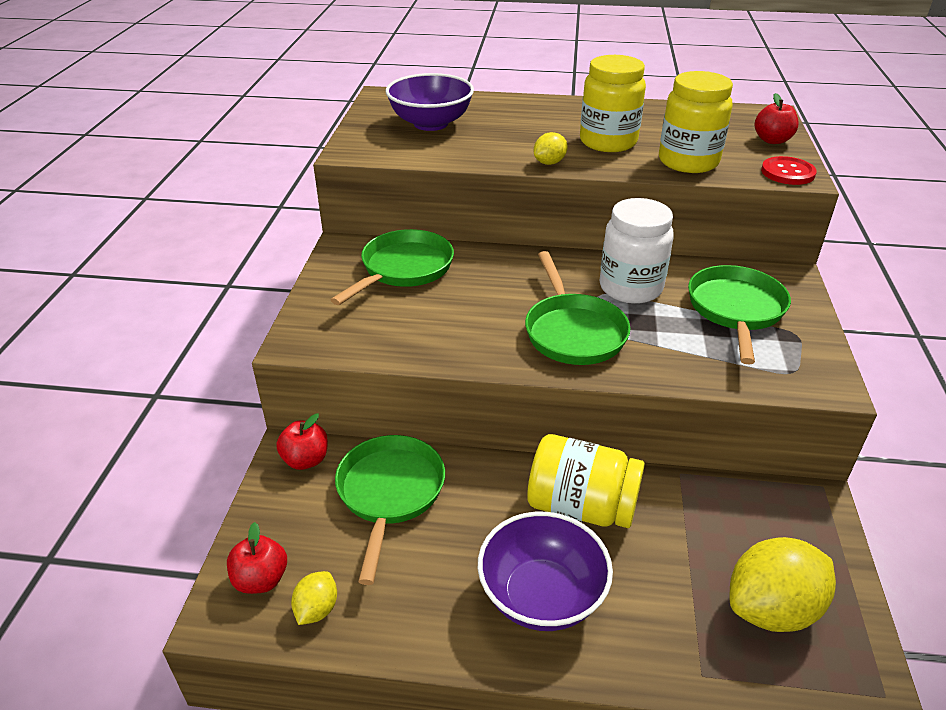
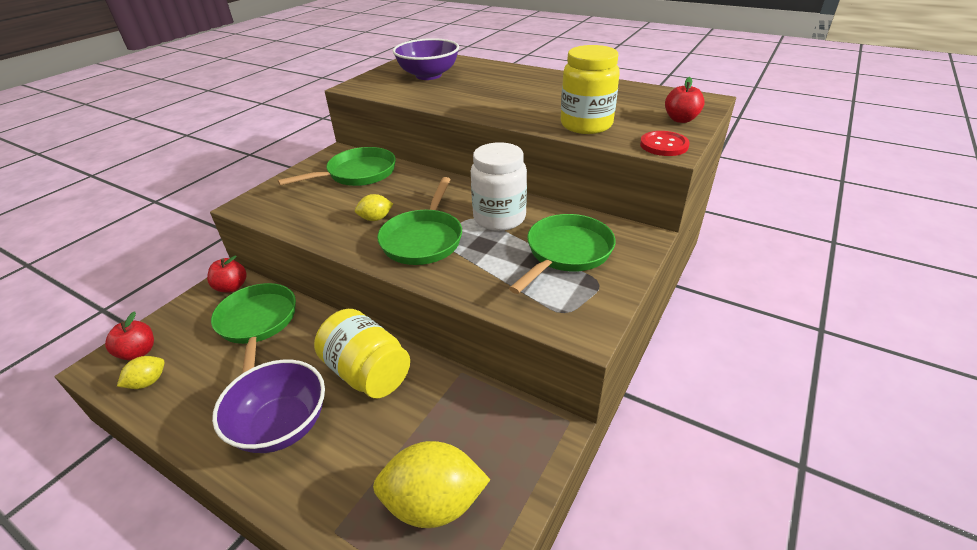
camera: 25 degrees right, 0 degrees up
(390, 493) = (258, 323): green pan -> green pan turned 45 degrees counterclockwise
(549, 163) = (477, 110): yellow lemon -> yellow lemon (375, 218)
(608, 142) = (539, 103): yellow jar -> none

